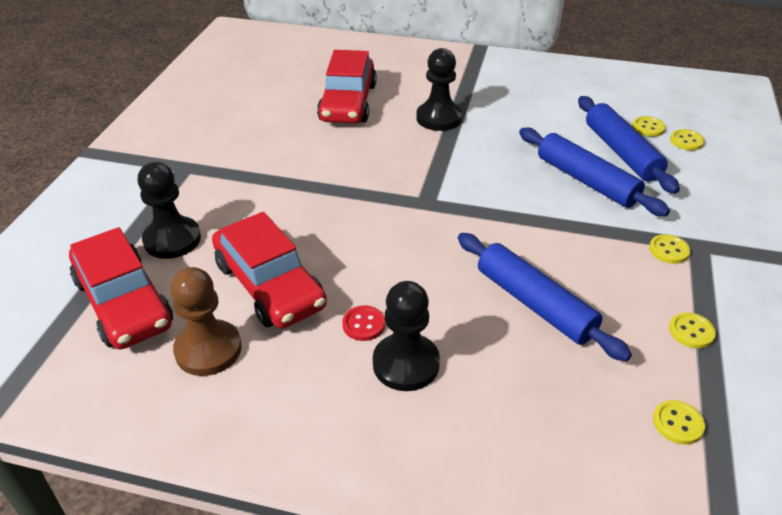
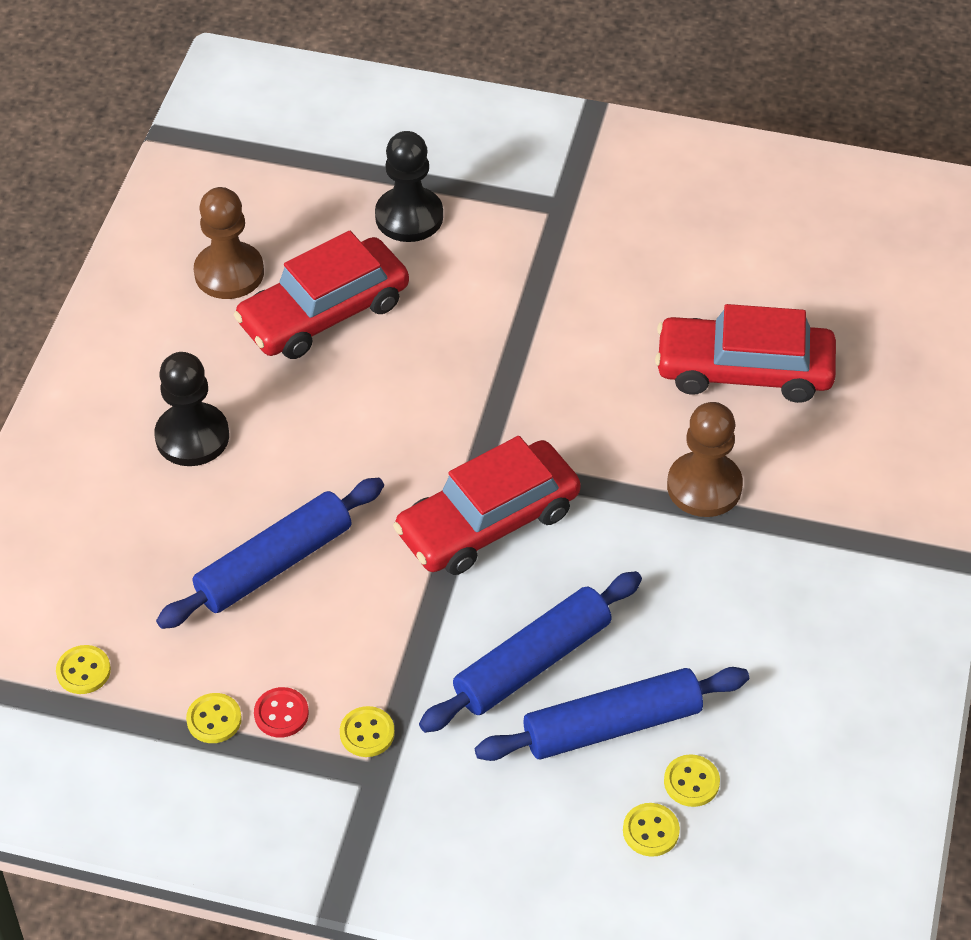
camera: 90 degrees right, 10 degrees up
(123, 303) = (304, 195): red car -> red car (488, 521)
(363, 324) = (254, 400): red button -> red button (281, 714)
(439, 118) = (704, 487): black pawn -> brown pawn

